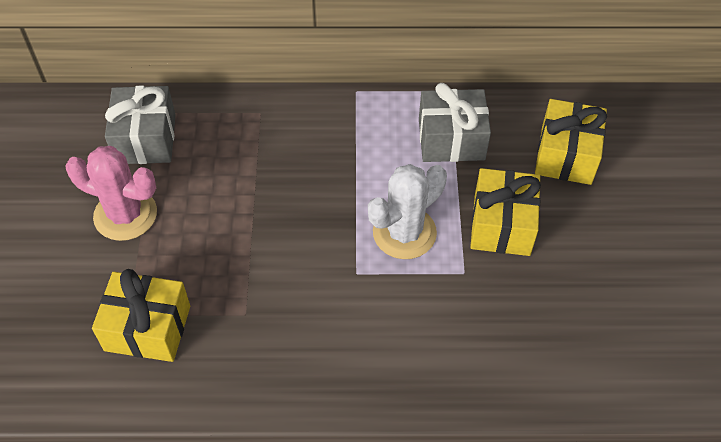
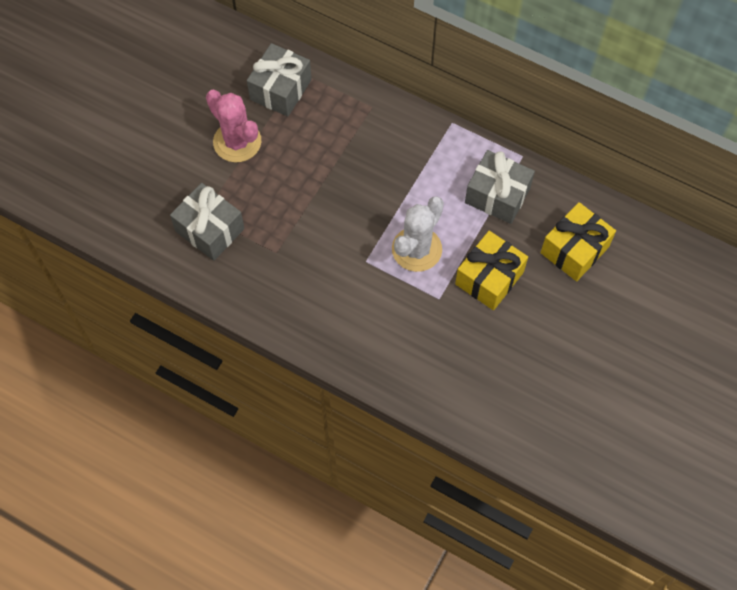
camera: 30 degrees right, 10 degrees up
(147, 328) = (210, 230): yellow gift -> grey gift
(404, 233) = (416, 249): white cactus -> white cactus turned 45 degrees counterclockwise

